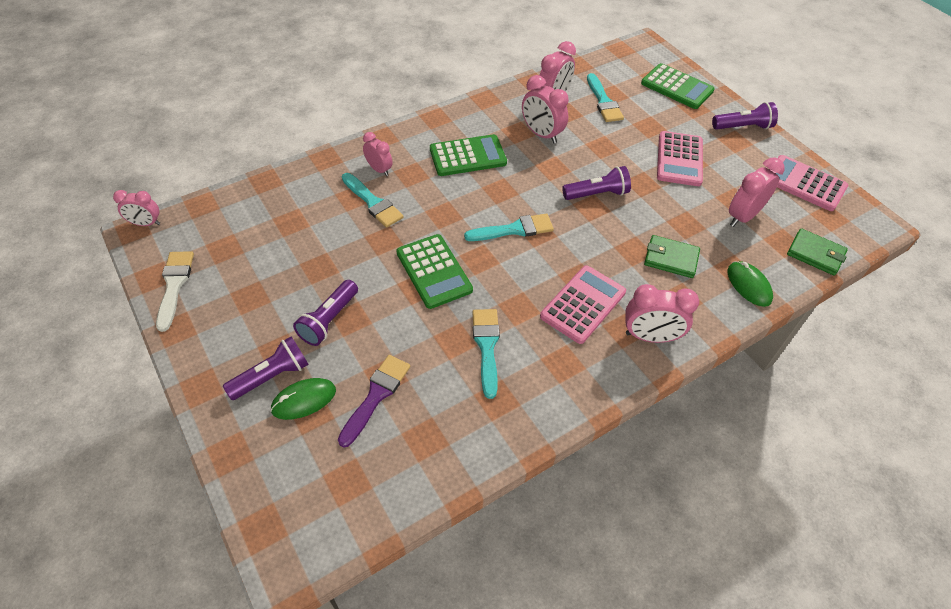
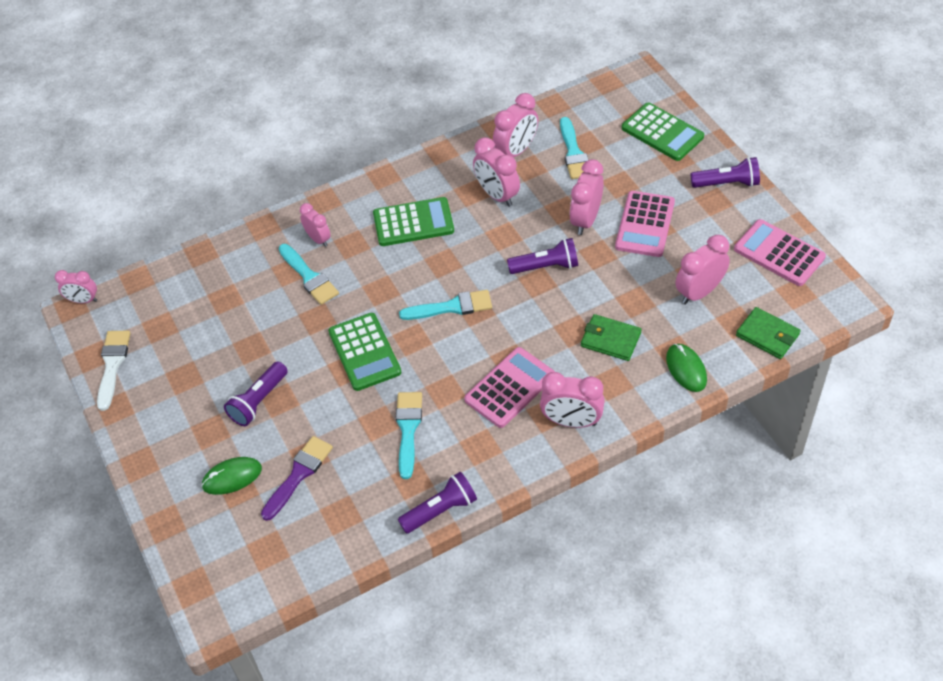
camera: 10 degrees right, 0 degrees up
(272, 376) = (204, 454): purple flashlight -> purple flashlight (440, 510)
(625, 155) = (585, 220): none -> pink clock

